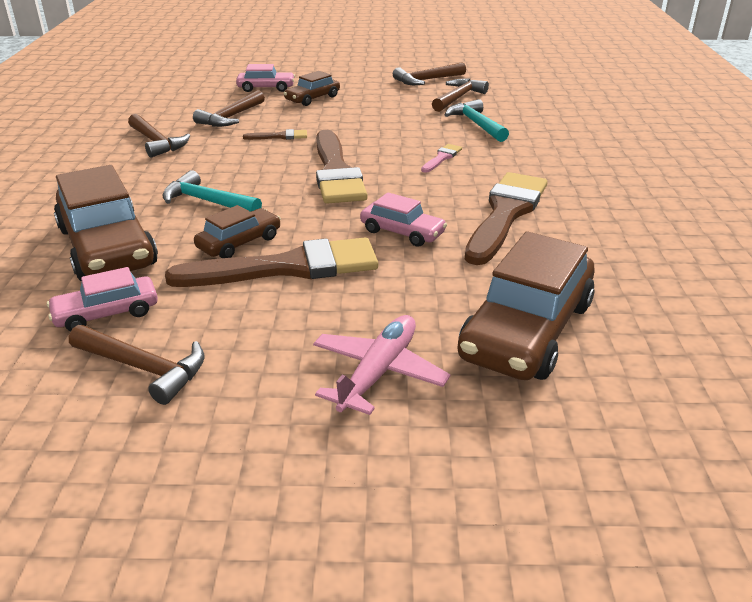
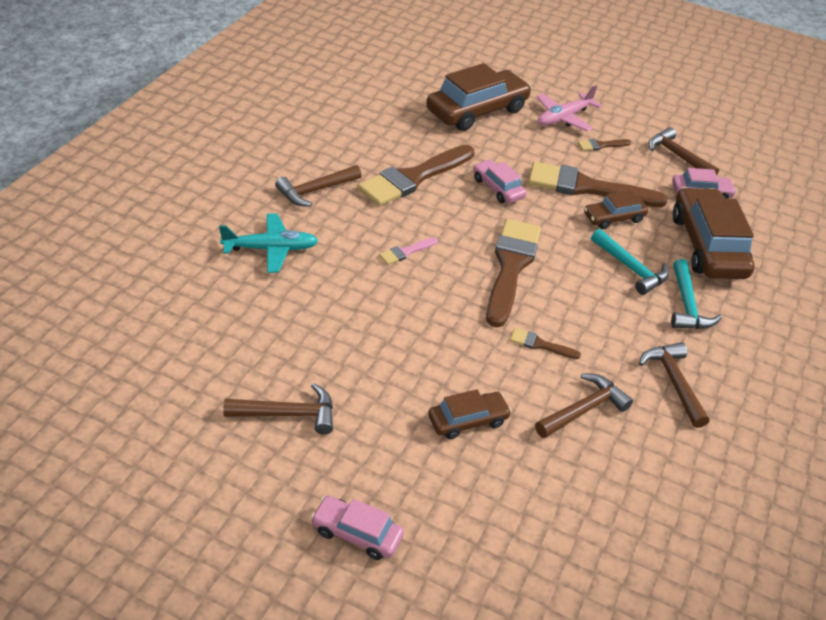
camera: 160 degrees left, 10 degrees up
(266, 88) = (517, 480): pink car -> pink car (357, 533)
(289, 341) = (601, 145): none -> brown brush
(458, 98) = (292, 350): brown hammer -> brown hammer (315, 190)
(476, 124) = (325, 290): turquoise hammer -> turquoise hammer (687, 305)
(550, 133) = (271, 249): none -> turquoise plane

